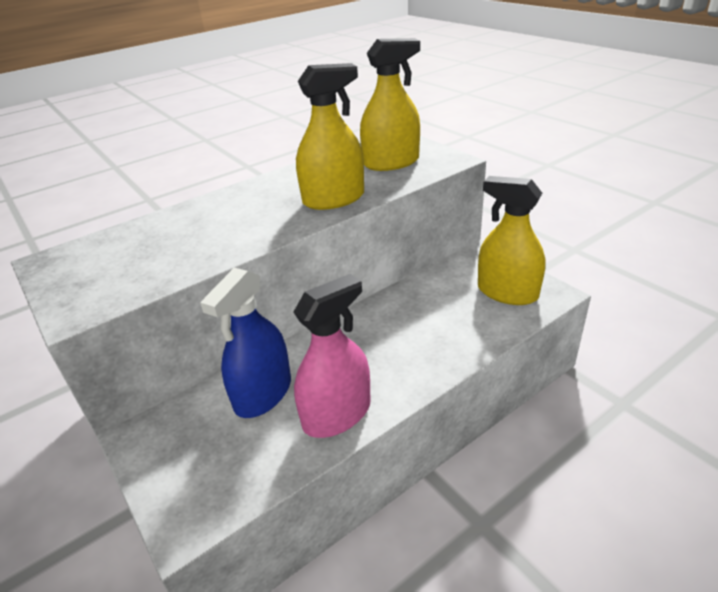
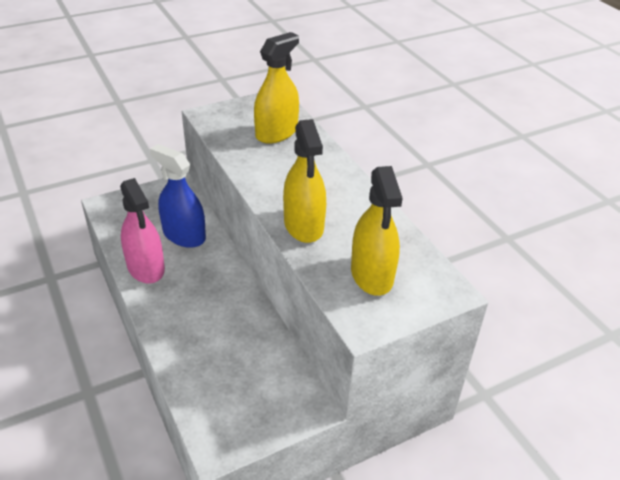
camera: 95 degrees right, 5 degrees up
(507, 292) = (234, 408): yellow spray bottle -> yellow spray bottle (276, 132)

